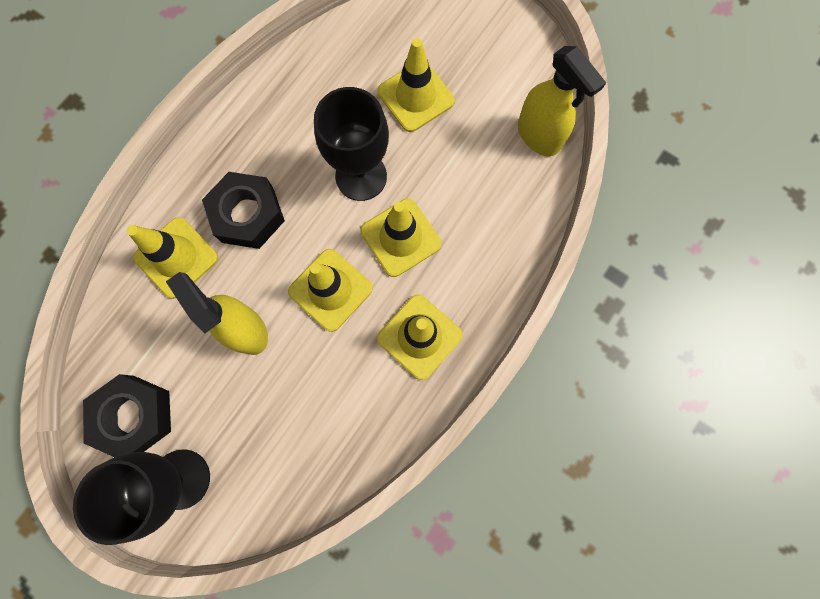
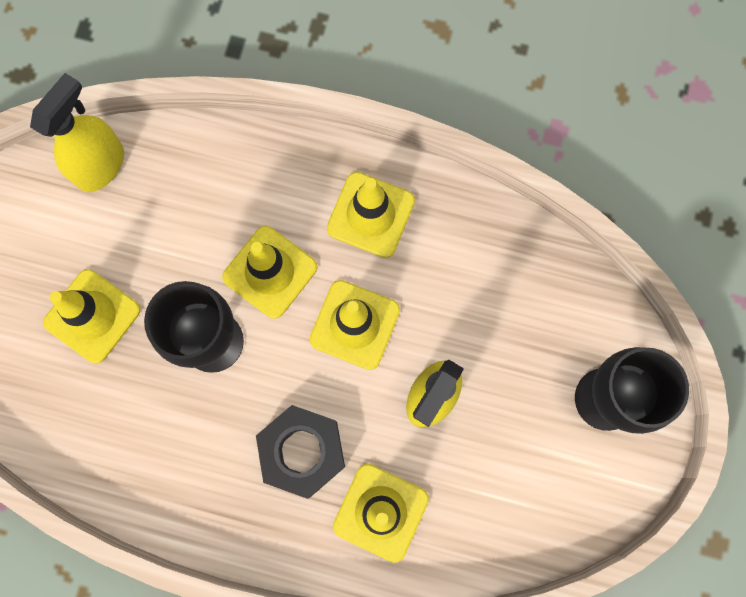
camera: 110 degrees left, 0 degrees up
(135, 415) = (565, 477): black nut -> none

